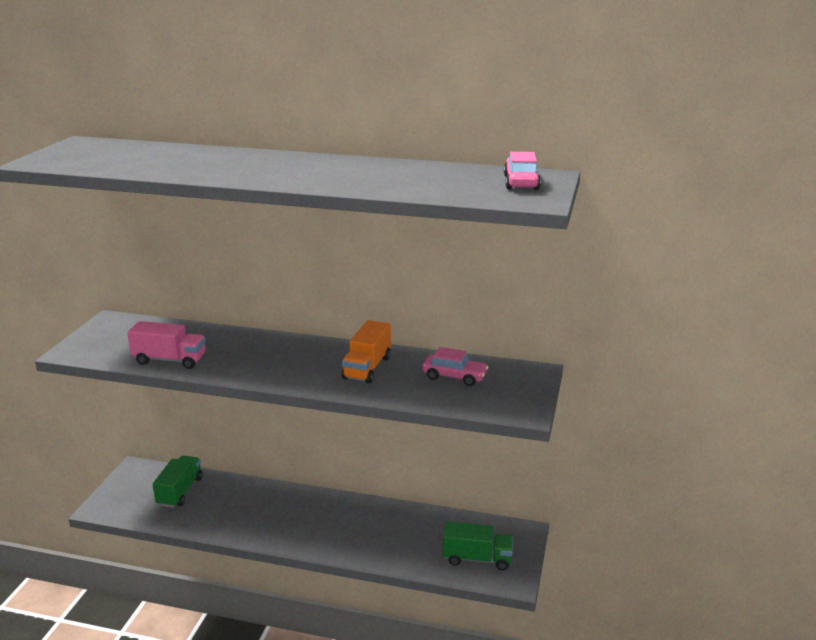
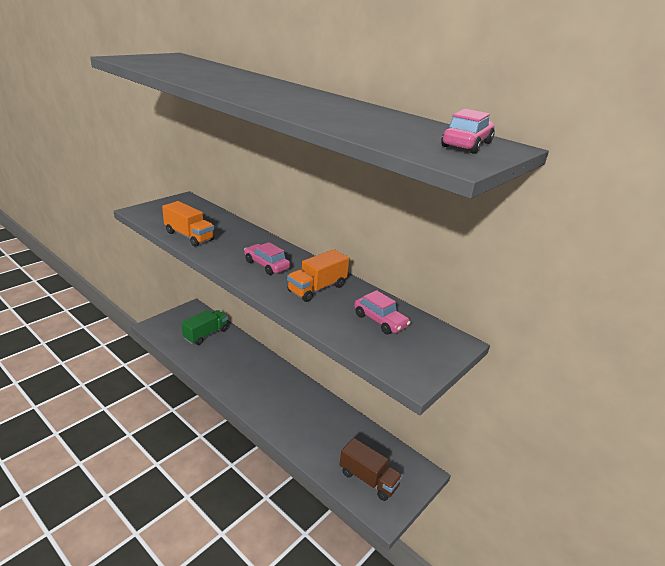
camera: 25 degrees right, 5 degrees up
(170, 360) = (189, 236): pink truck -> orange truck
(291, 362) = (266, 265): none -> pink car
(477, 558) = (368, 479): green truck -> brown truck

